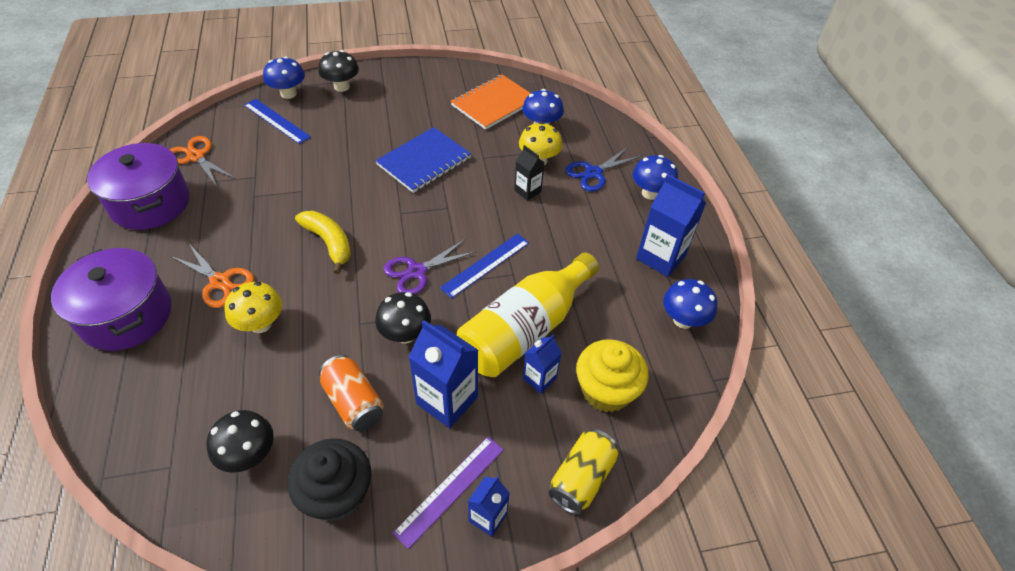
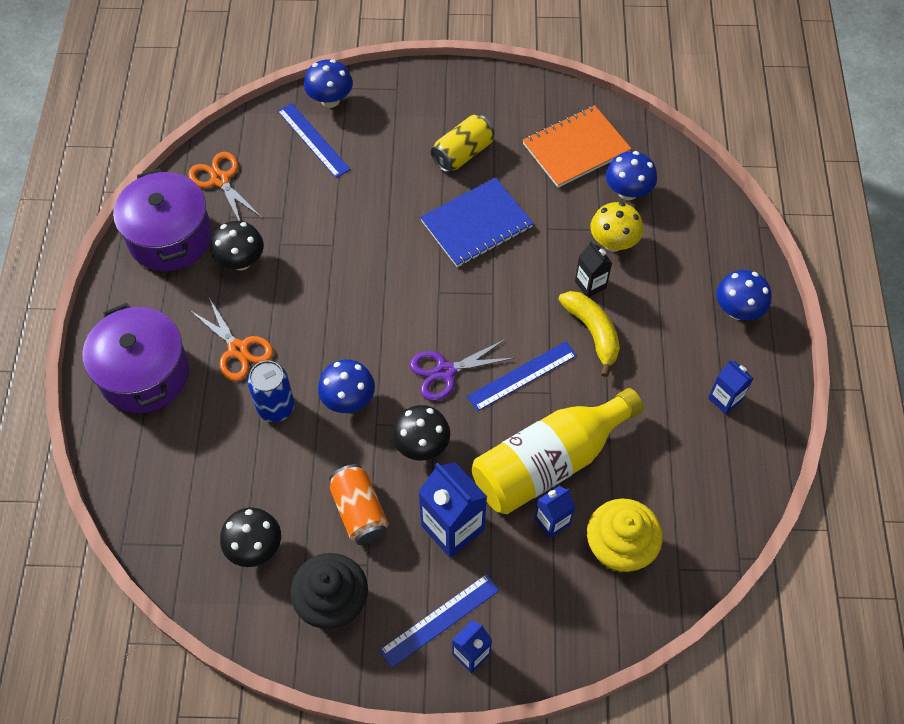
camera: 15 degrees right, 10 degrees up
(261, 324) = (276, 407): yellow mushroom -> blue can
(329, 243) = (355, 319): yellow banana -> yellow banana (592, 333)
(341, 87) = (394, 97): black mushroom -> black mushroom (241, 261)
(450, 489) = (440, 620): purple ruler -> blue ruler
(581, 478) = (570, 635): yellow can -> yellow can (462, 153)
(593, 173) = (676, 271): blue scissors -> none
(660, 257) = (725, 399): blue carton -> blue carton, size x0.57
(683, 320) = (727, 482): blue mushroom -> blue mushroom (348, 400)

